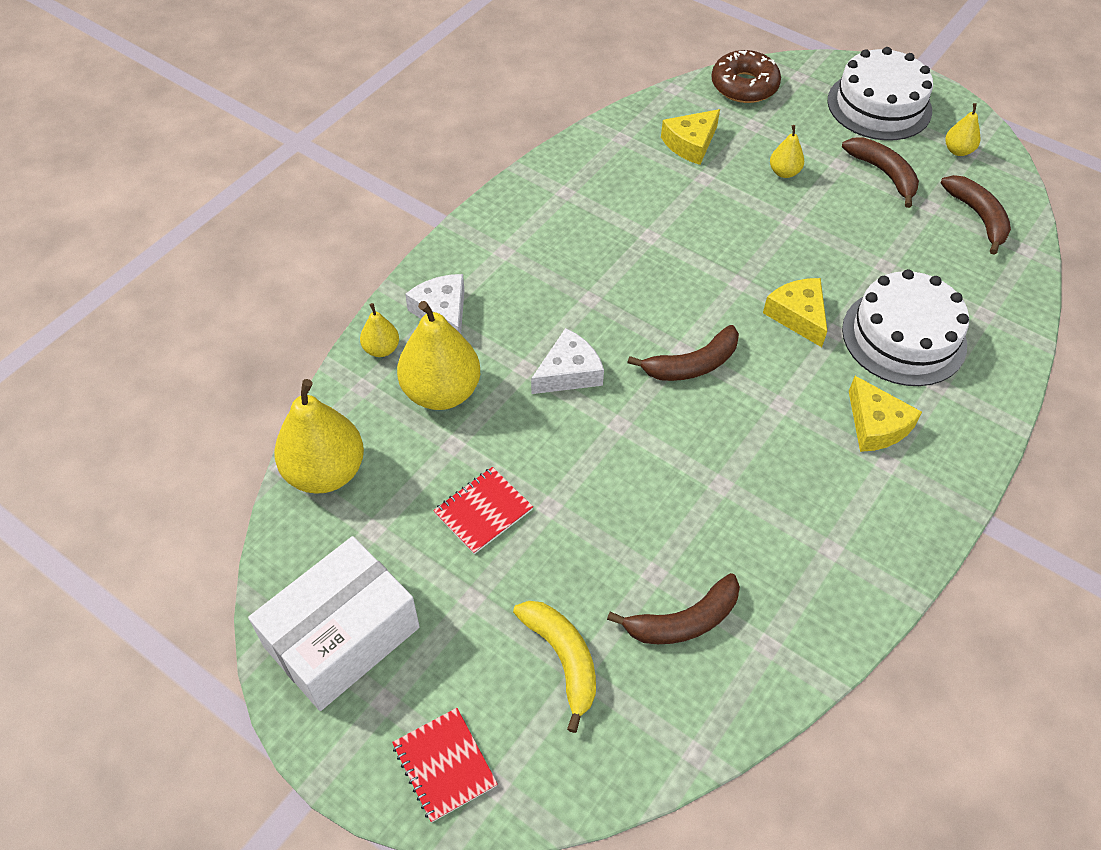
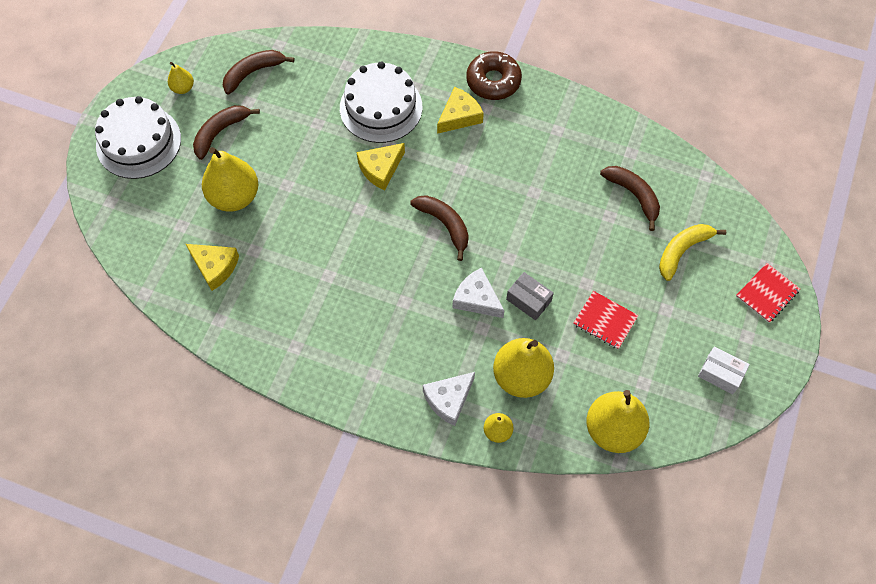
camera: 105 degrees left, 10 degrees up
(342, 637) = (720, 374): white box -> white box, size x0.48
(547, 429) = (528, 300): none -> grey box
(744, 86) = (131, 240): brown donut -> brown donut (493, 81)
(784, 172) = (234, 197): yellow pear -> yellow pear, size x2.05

